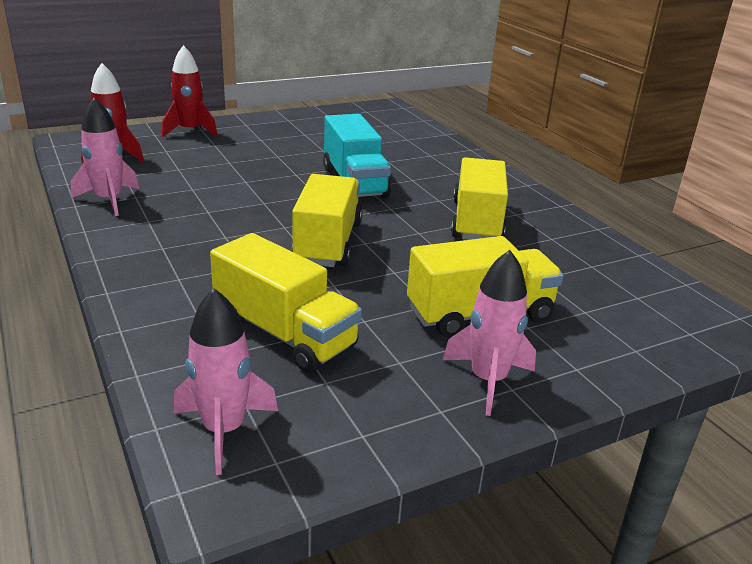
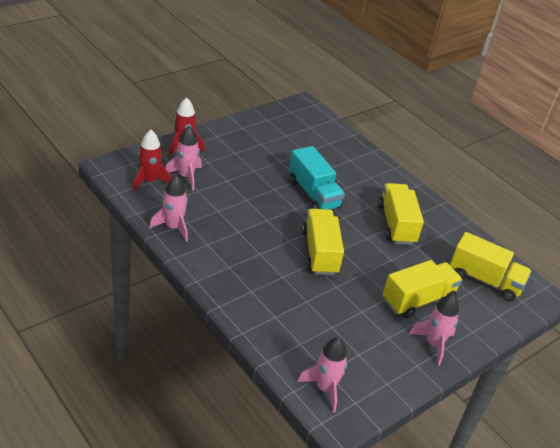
camera: 15 degrees left, 10 degrees up
(171, 155) = (186, 176): none -> pink rocket
(285, 334) = (326, 325): yellow truck -> yellow truck (484, 280)

